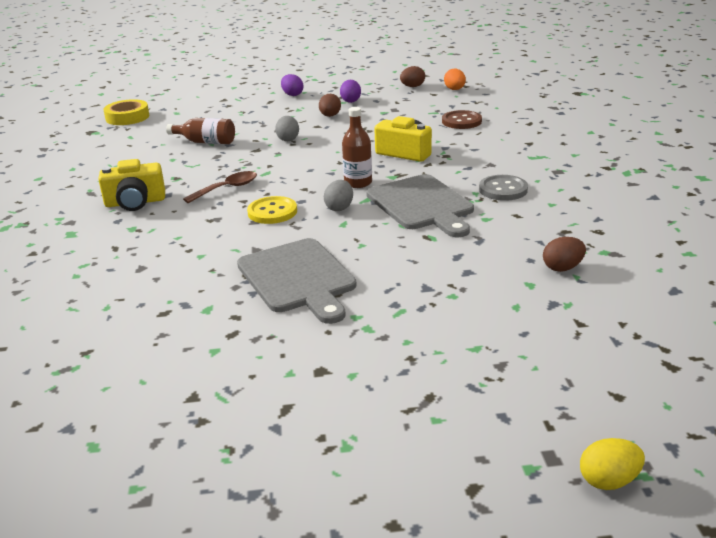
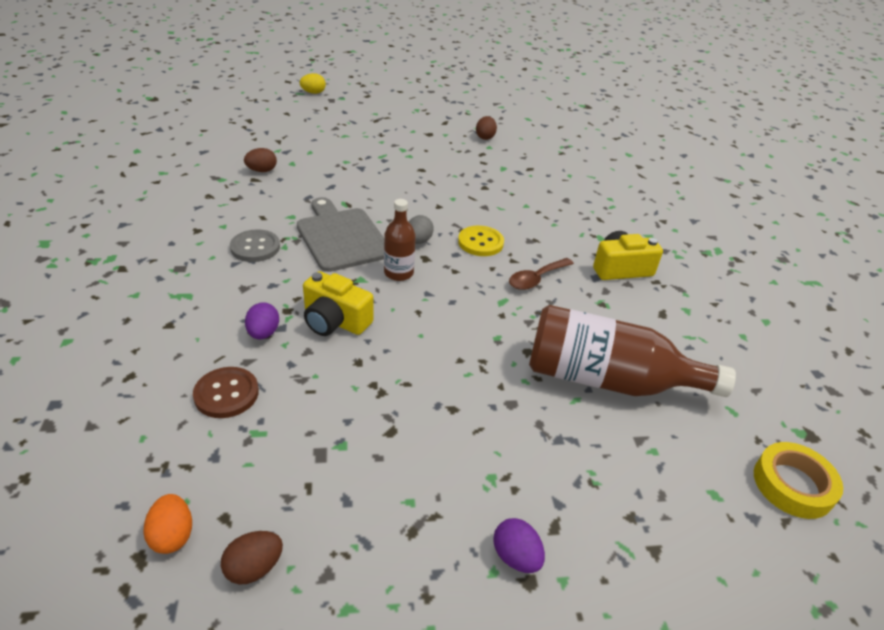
camera: 175 degrees right, 10 degrees up
(206, 142) = (607, 379): brown bottle -> brown bottle, size x1.94
(288, 139) = (490, 373): grey egg -> none
(298, 278) = (447, 181): grey cutting board -> none
(330, 116) = (433, 442): brown egg -> brown egg (485, 137)
(351, 101) = (395, 504): purple egg -> purple egg (263, 333)

